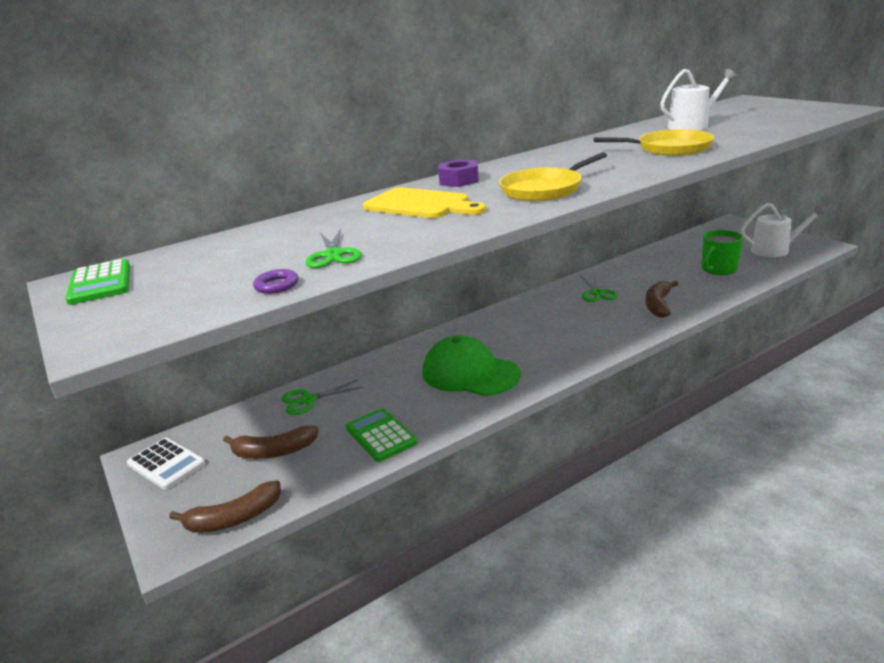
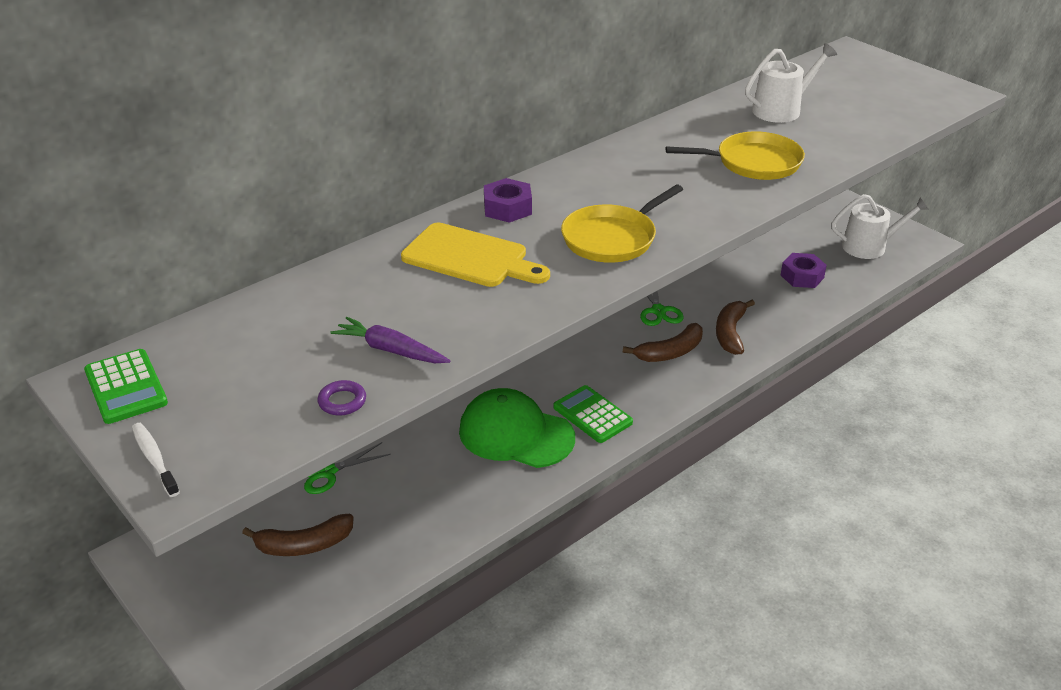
camera: 10 degrees left, 10 degrees up
(92, 325) = (154, 459): none -> white toothbrush
(166, 464) = (178, 563): white calculator -> none
(234, 518) = (282, 631): brown banana -> brown banana (670, 352)
(333, 255) = (390, 350): green scissors -> purple carrot
(381, 435) = (425, 522): green calculator -> green calculator (592, 415)
(718, 269) = (802, 276): green mug -> purple nut

